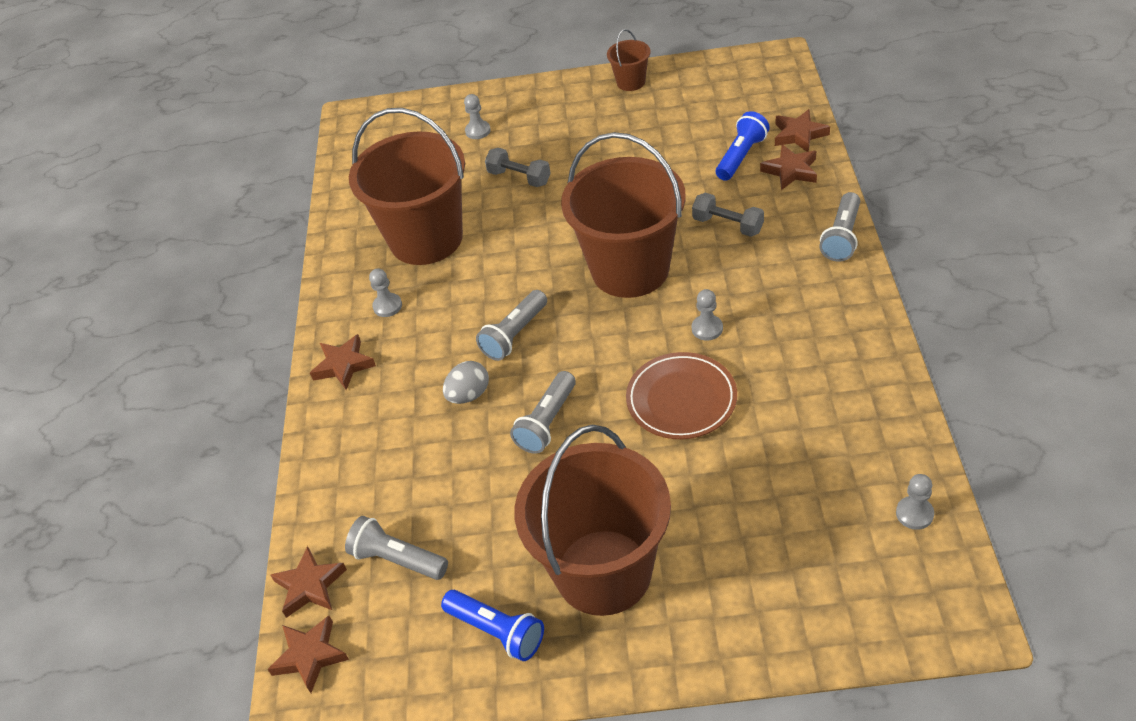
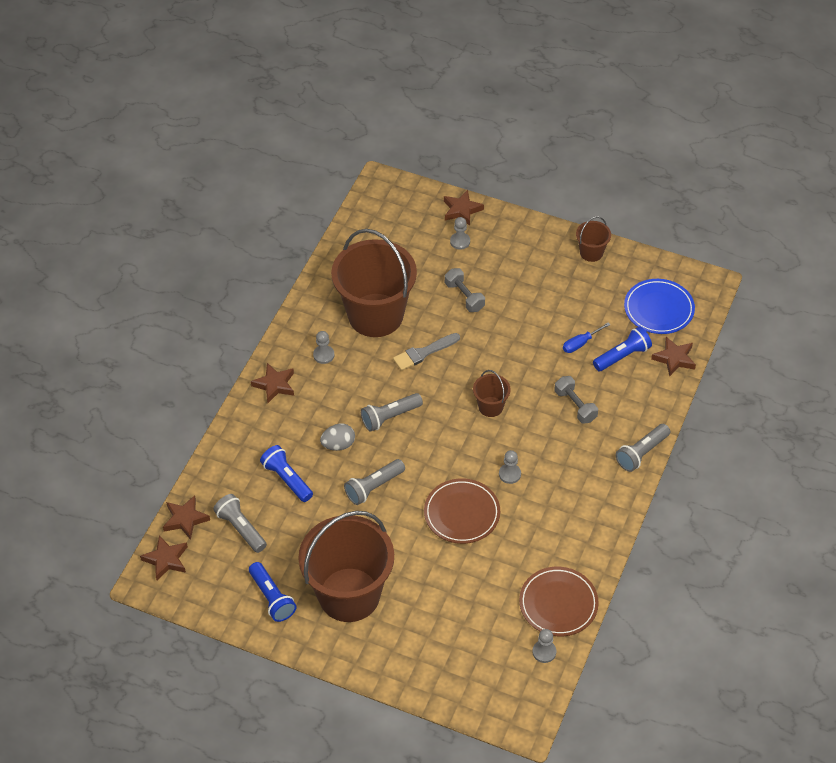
camera: 20 degrees right, 5 degrees up
(425, 466) = (287, 479): none -> blue flashlight
(510, 251) = (423, 353): none -> grey brush
(630, 269) = (490, 407): brown bucket -> brown bucket, size x0.43
(685, 165) = (580, 343): none -> blue screwdriver
(744, 99) = (658, 309): none -> blue plate
(790, 171) = (647, 385): brown star -> brown star (461, 210)
(883, 445) = (558, 604): none -> brown plate

